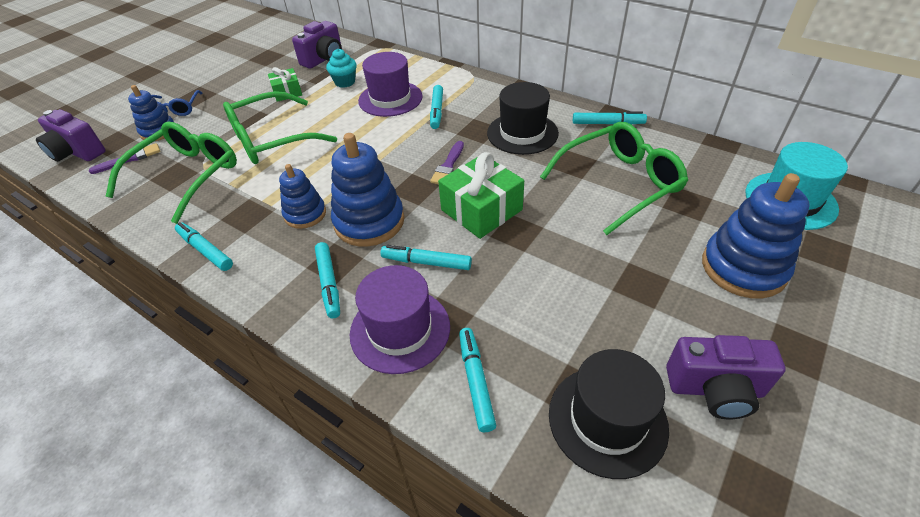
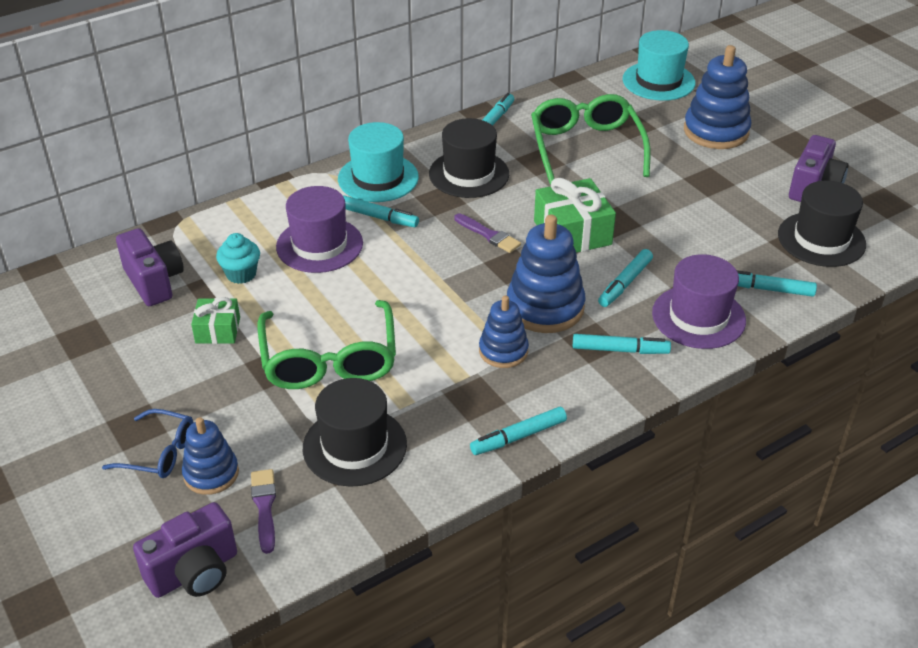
camera: 70 degrees left, 5 degrees down
(187, 176) = (354, 446): green glasses -> black hat
(483, 97) = (378, 178): none -> turquoise hat

